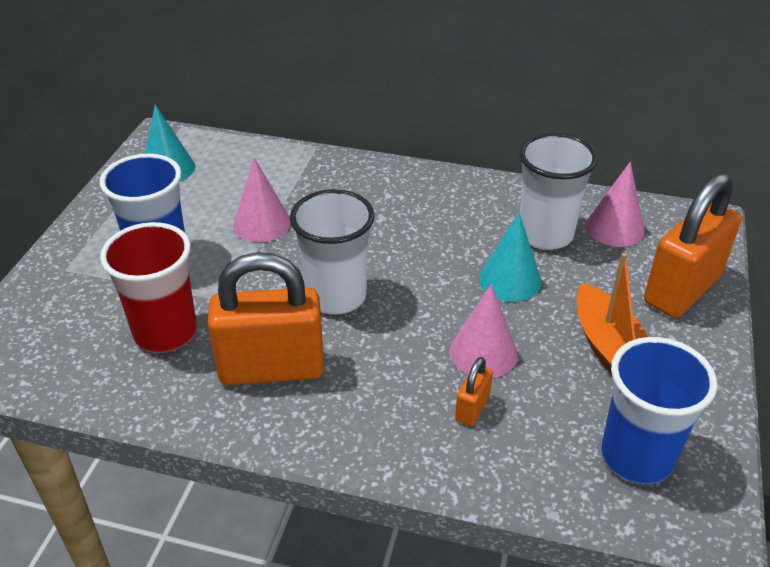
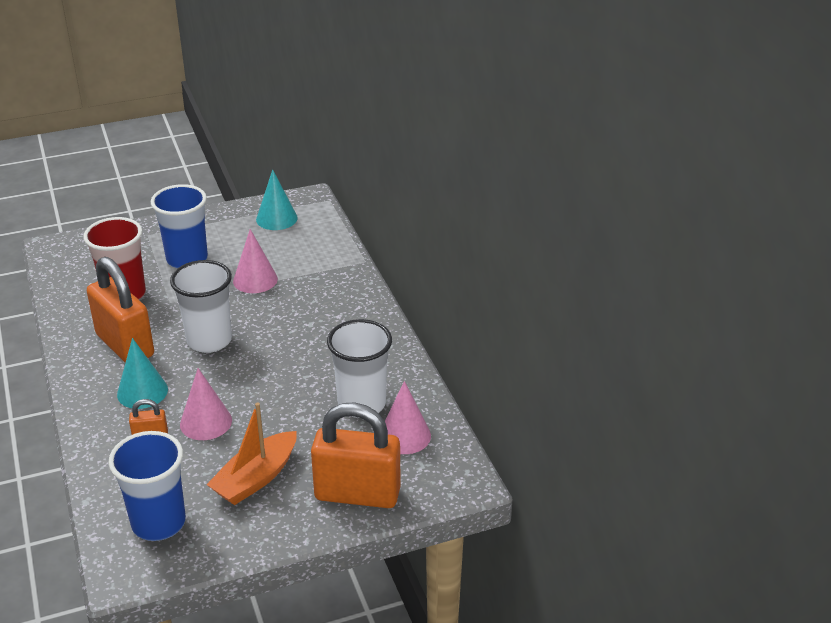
camera: 55 degrees right, 5 degrees down
(510, 280) = (292, 406): turquoise cone -> turquoise cone (142, 392)

